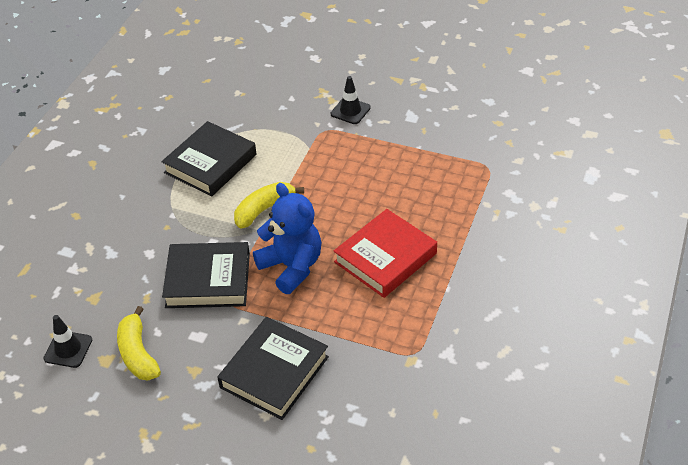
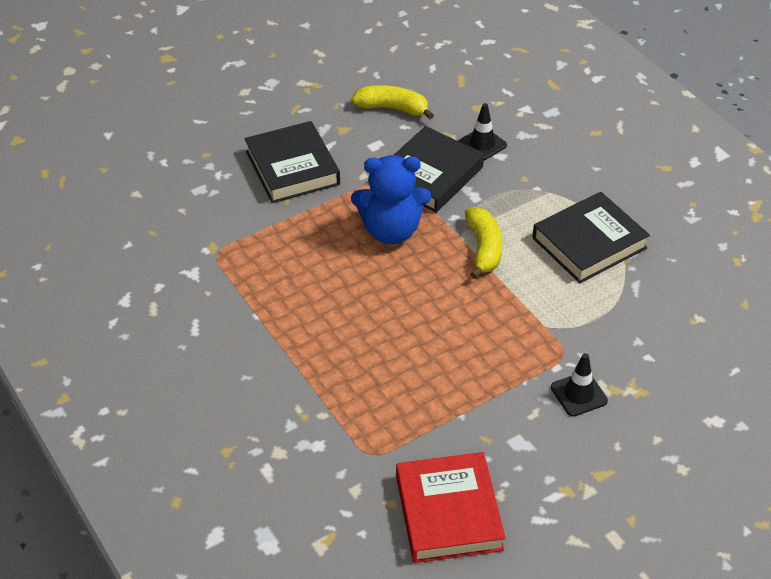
camera: 125 degrees right, 0 degrees up
(68, 349) = (436, 77): black traffic cone -> black traffic cone (482, 144)
(210, 163) = (589, 243): black book -> black book turned 75 degrees clockwise
(385, 258) = (335, 296): red book -> red book (448, 512)

